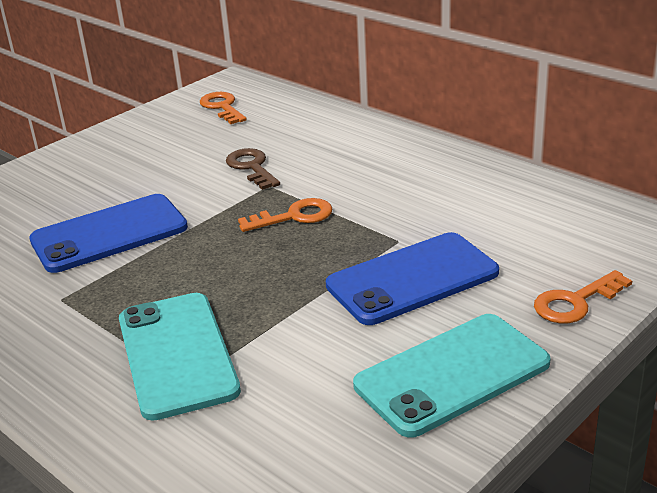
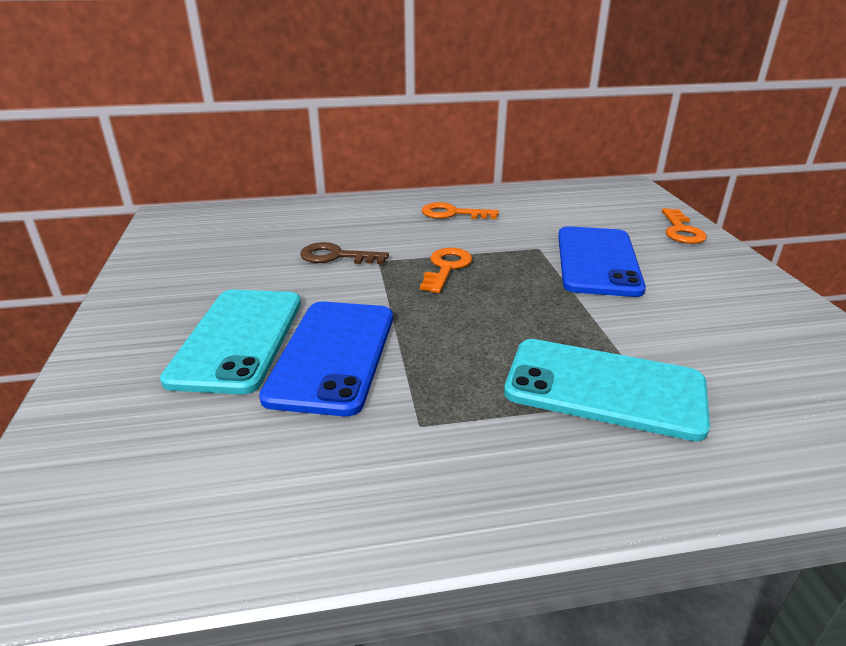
camera: 55 degrees left, 0 degrees up
(222, 107) = (205, 233): orange key -> orange key (453, 213)
(452, 374) = (734, 290): turquoise phone -> turquoise phone (238, 339)

